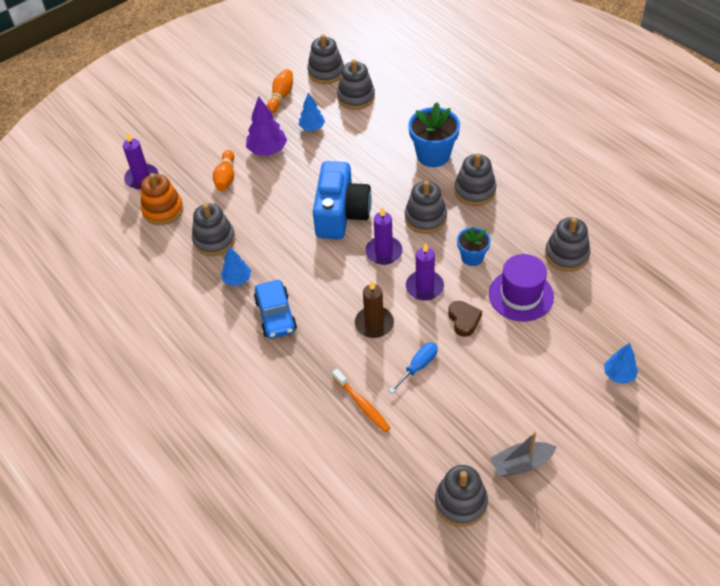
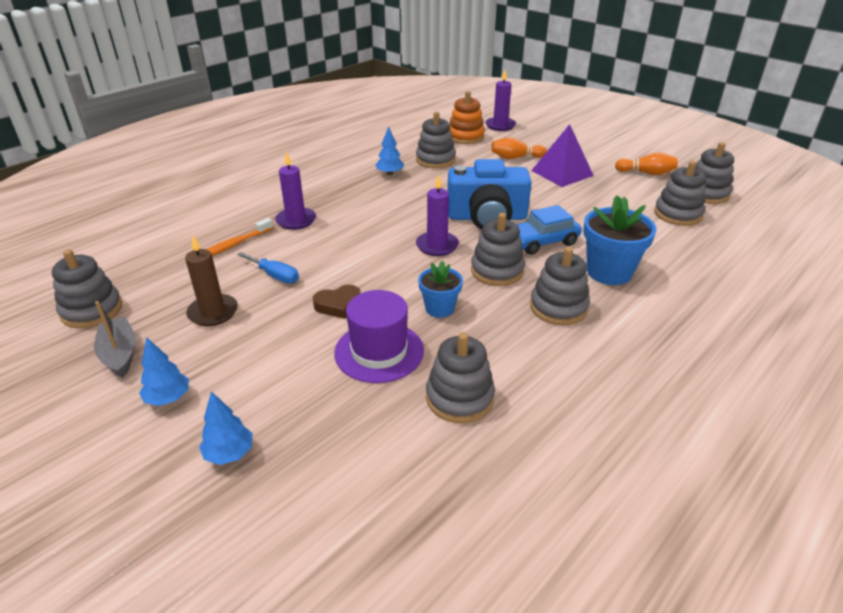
camera: 80 degrees right, 15 degrees down
(267, 150) = (562, 173): purple tree -> purple pyramid
(276, 315) = (348, 194): blue car -> blue car (542, 242)
(312, 127) = (609, 192): blue tree -> blue tree (168, 398)
(374, 324) = (335, 245): brown candle -> brown candle (213, 312)
(424, 287) = (388, 275): purple candle -> purple candle (296, 220)

